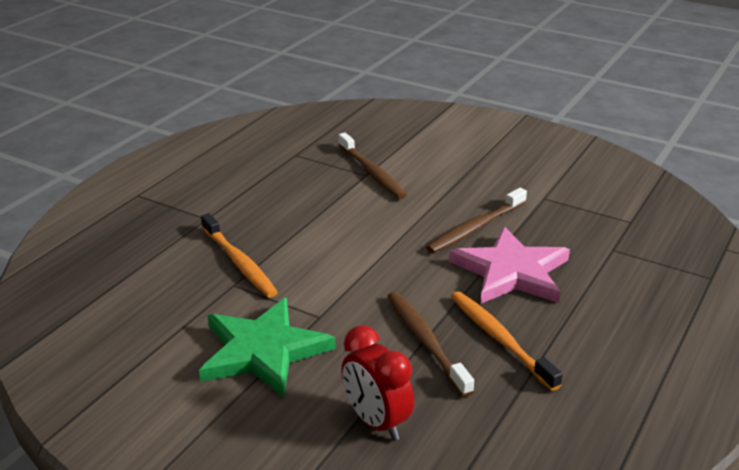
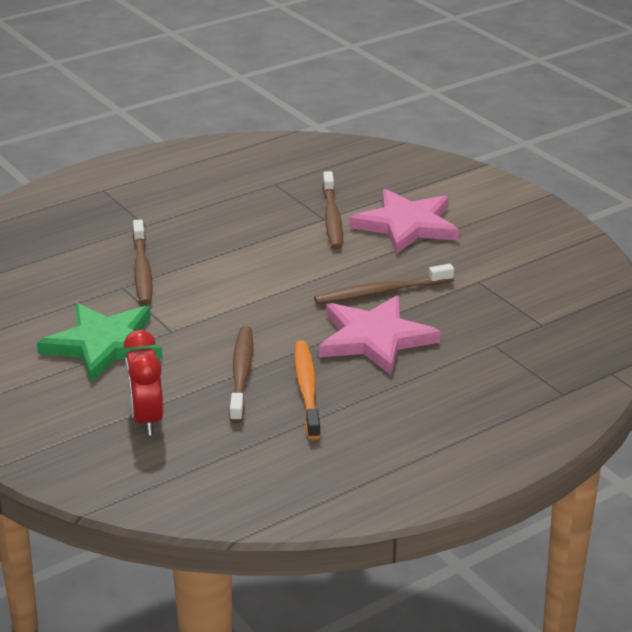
camera: 25 degrees right, 0 degrees up
(239, 263) = (142, 270): orange toothbrush -> brown toothbrush
(440, 165) = (406, 225): none -> pink star

